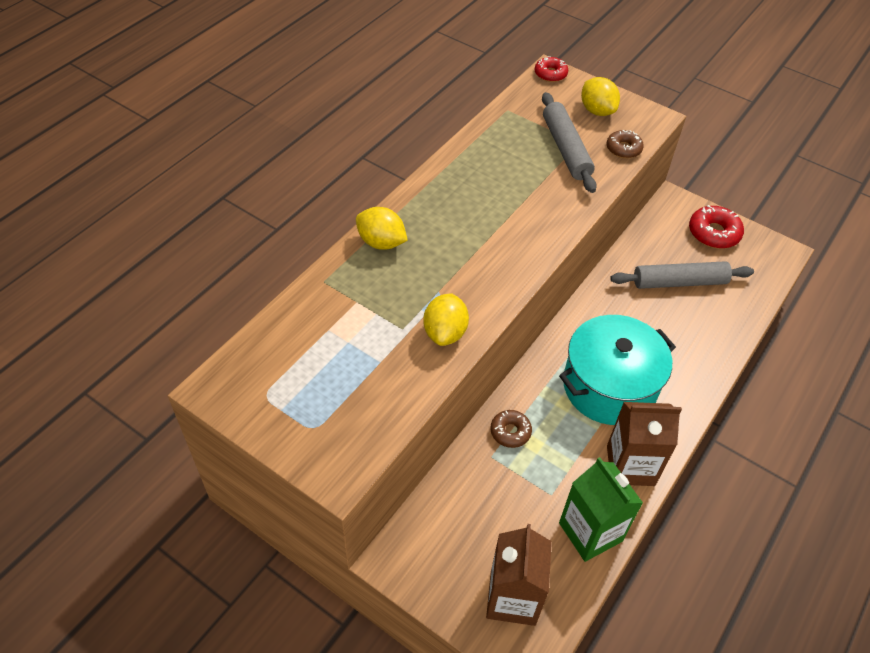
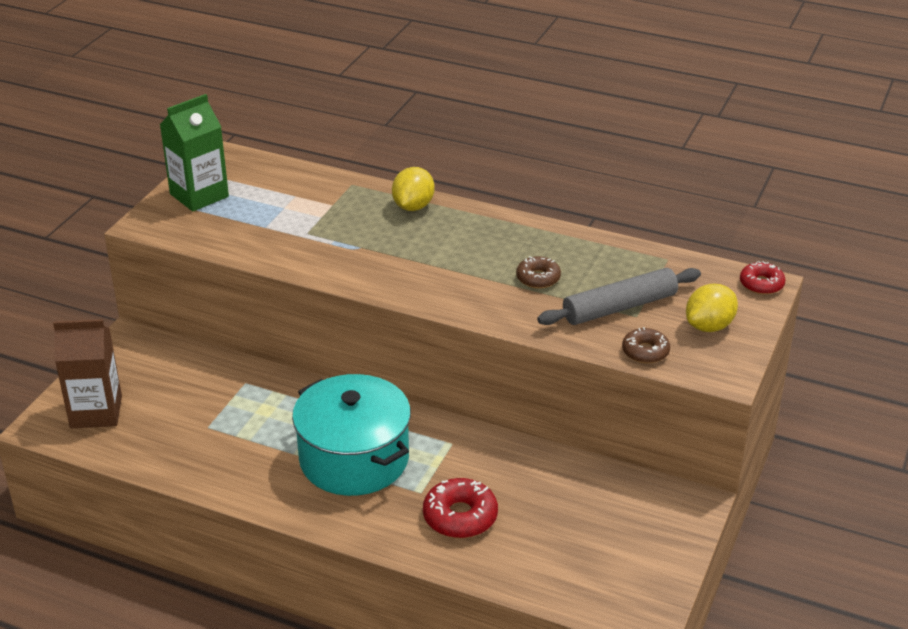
camera: 80 degrees right, 15 degrees down
(445, 332) = (308, 256): yellow lemon -> none
(510, 432) = (277, 392): brown donut -> brown donut (538, 278)
(590, 532) = (169, 457): green carton -> green carton (199, 195)
(630, 465) = (252, 481): brown carton -> none
(679, 282) = (540, 512): grey rolling pin -> none
(713, 233) = (649, 545): red donut -> red donut (460, 517)

